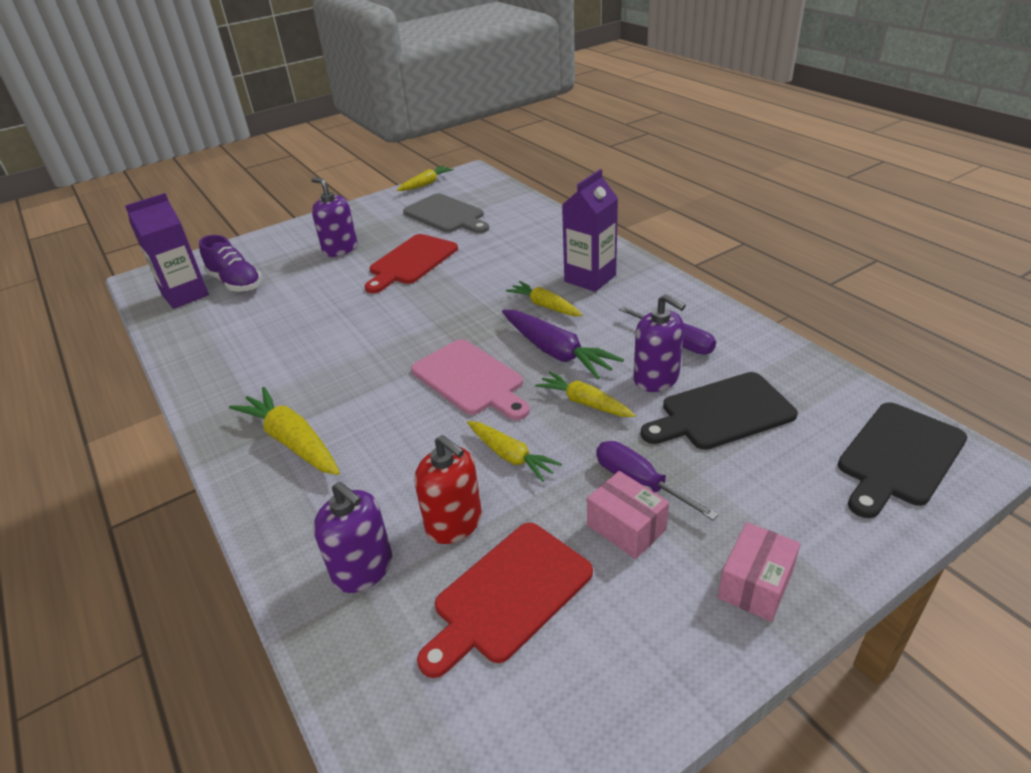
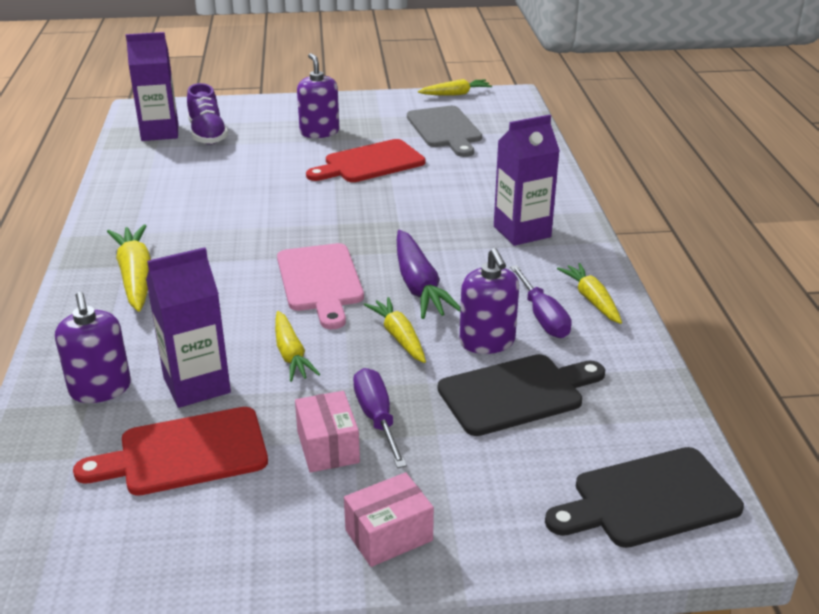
camera: 25 degrees right, 5 degrees down
(454, 523) = (197, 385): red soap dispenser -> purple carton
(545, 306) = (451, 242): yellow carrot -> yellow carrot (592, 300)
(722, 413) = (516, 393): black cutting board -> black cutting board turned 150 degrees clockwise

